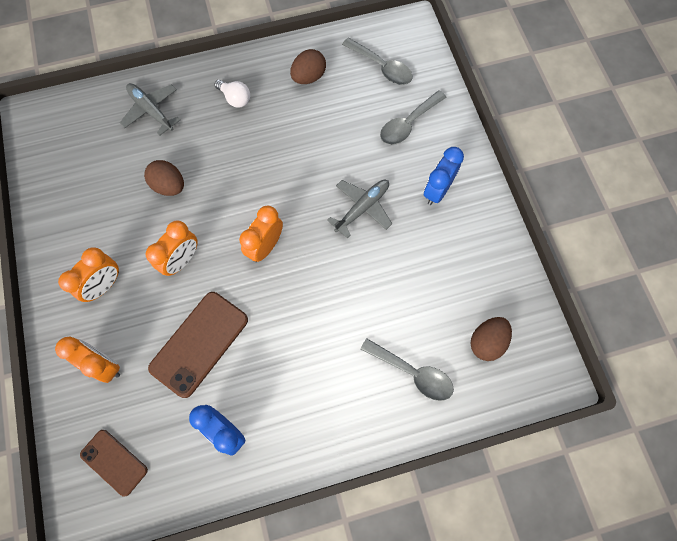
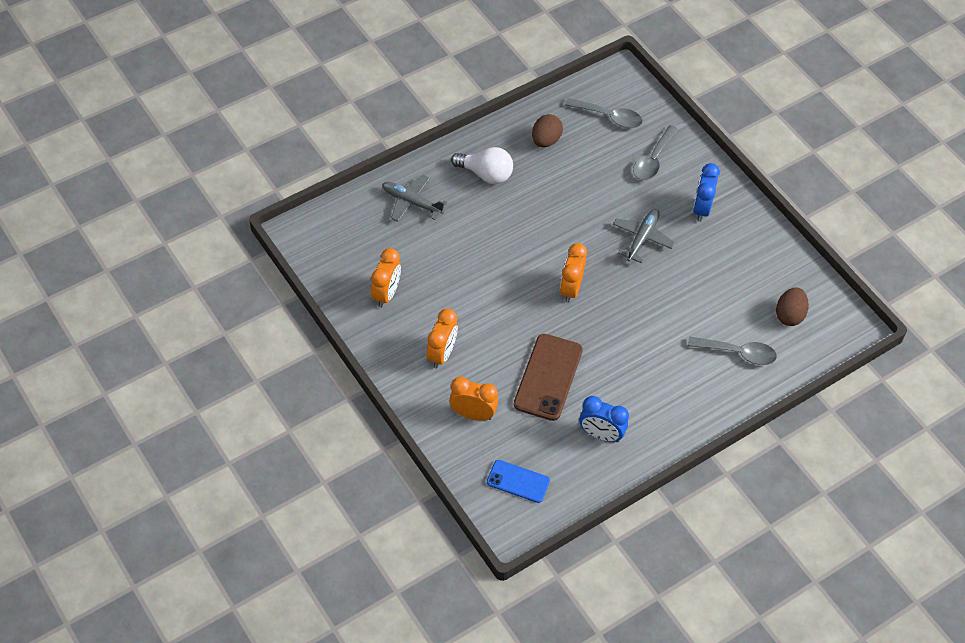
camera: 20 degrees left, 15 degrees down
(114, 462) = (518, 481): brown phone -> blue phone
(169, 186) = (460, 261): brown egg -> none
(182, 260) = (501, 318): orange clock -> orange clock (386, 294)
(235, 99) = (486, 174): white light bulb -> white light bulb, size x1.52

